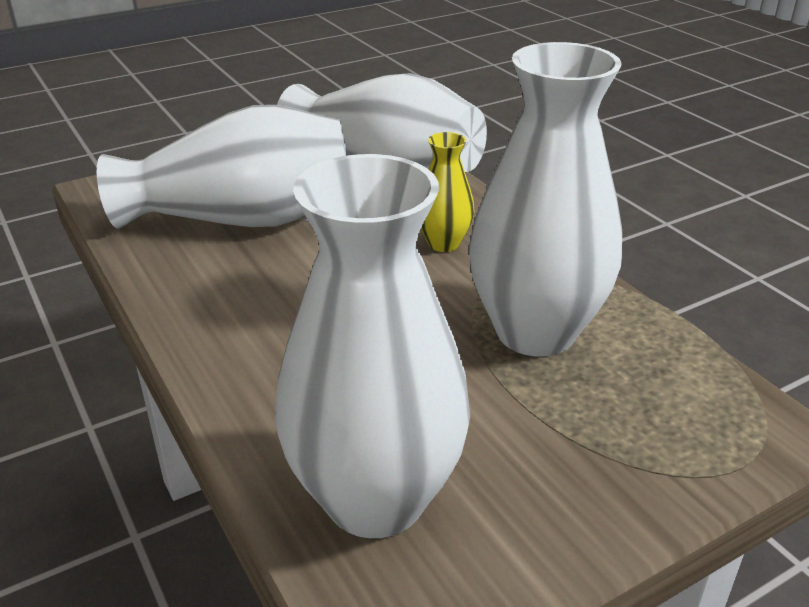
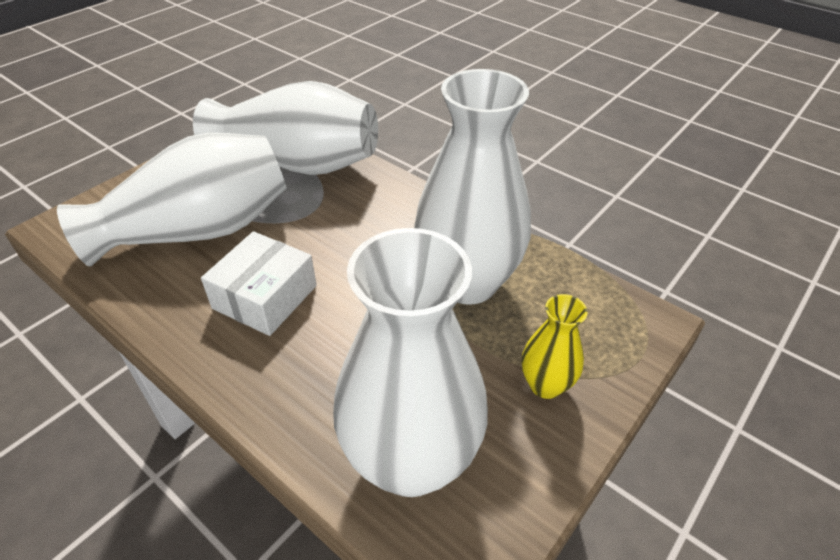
camera: 20 degrees left, 10 degrees up
(285, 296) = (265, 297): none -> white box
(443, 243) = (370, 219): yellow vase -> yellow vase (545, 385)

